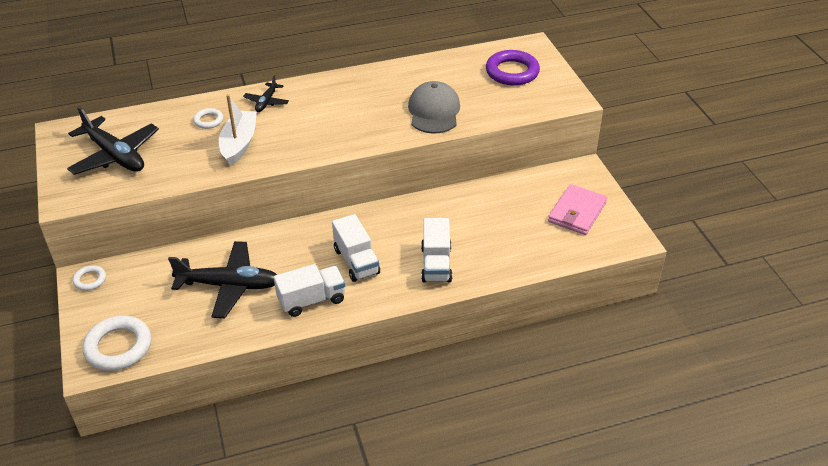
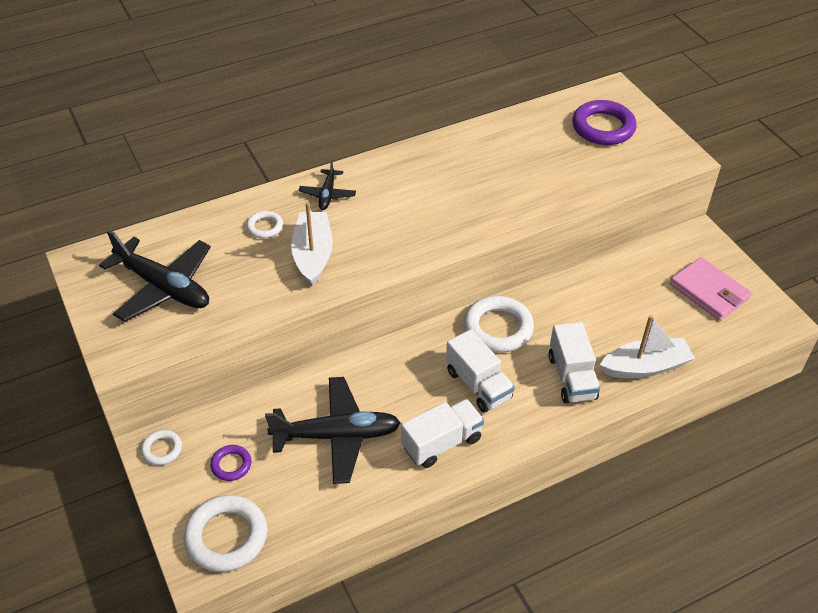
camera: 10 degrees left, 5 degrees up
(139, 297) = (231, 465): none -> purple ring
(387, 221) = (498, 328): none -> white ring
(434, 111) = (530, 188): grey cap -> none
(501, 263) = (645, 367): none -> white boat
(577, 212) = (709, 292): pink wallet -> pink wallet turned 60 degrees counterclockwise

